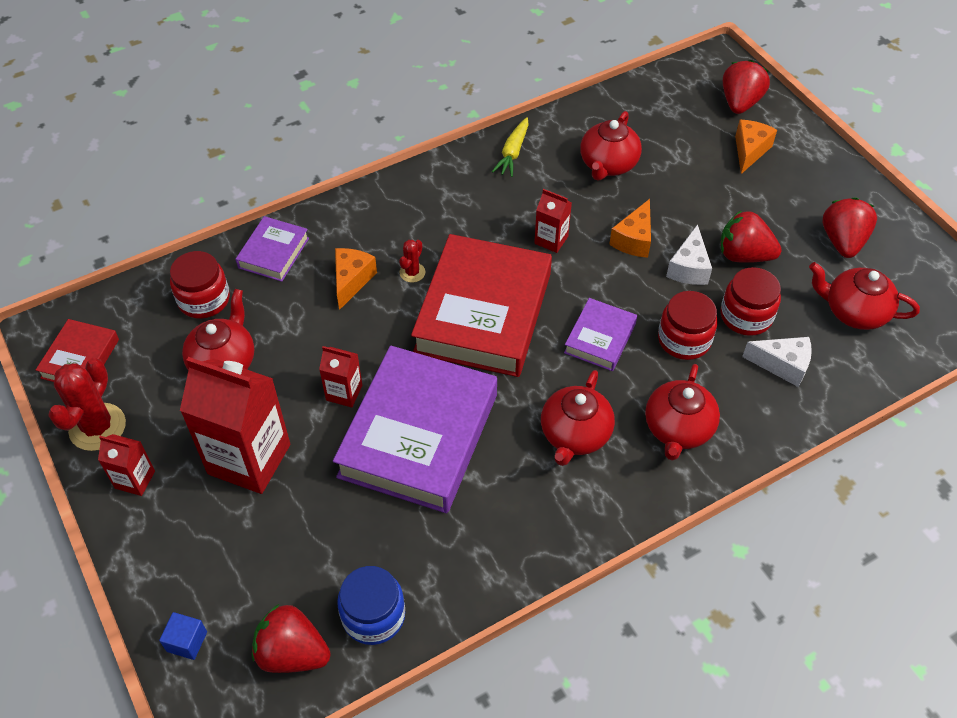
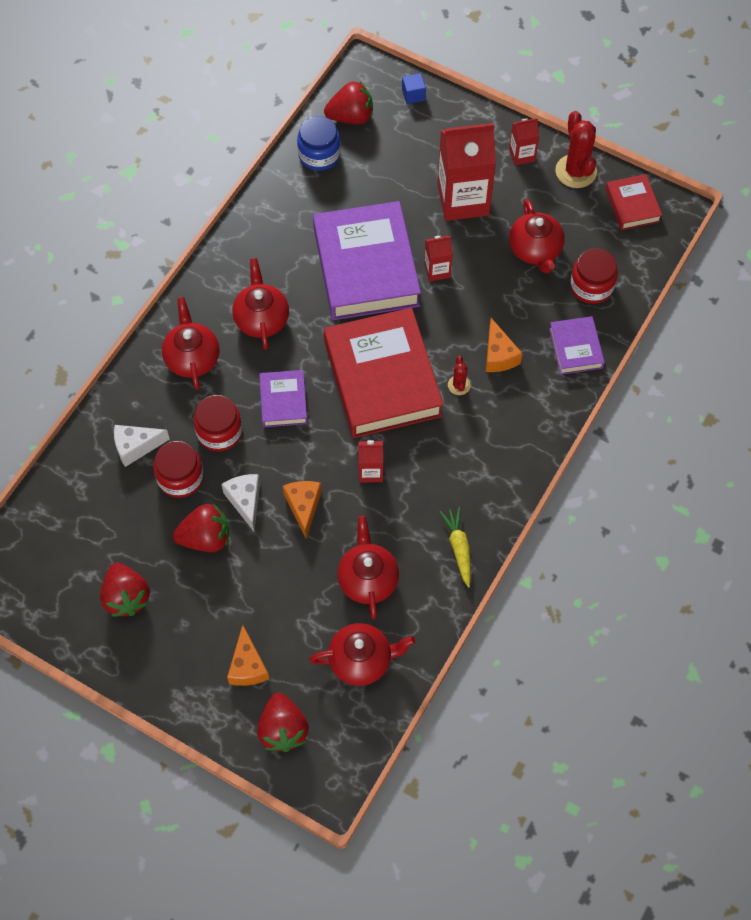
camera: 150 degrees right, 10 degrees up
(854, 312) = (95, 526): red teapot -> red teapot (361, 660)

